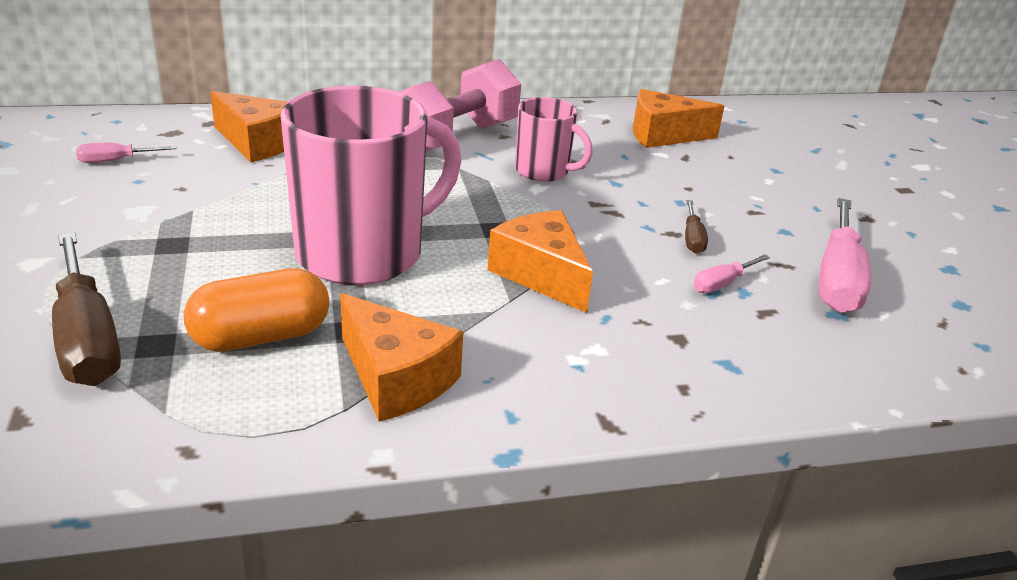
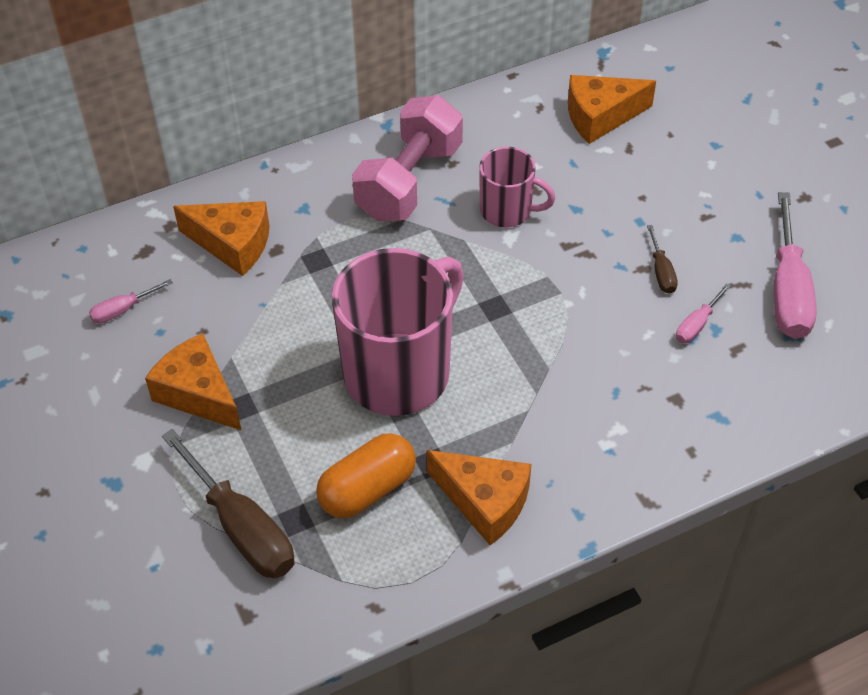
camera: 10 degrees left, 20 degrees up
(541, 274) = (551, 355): orange cheese -> orange cheese (198, 393)

